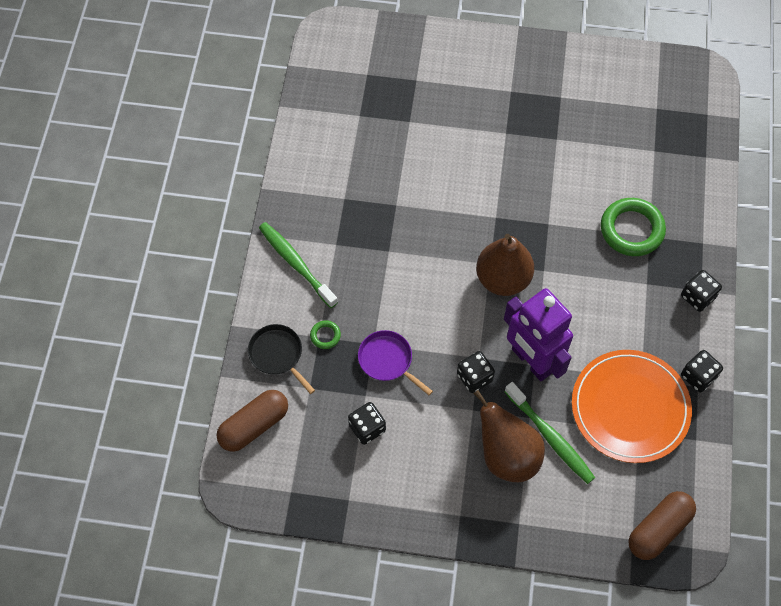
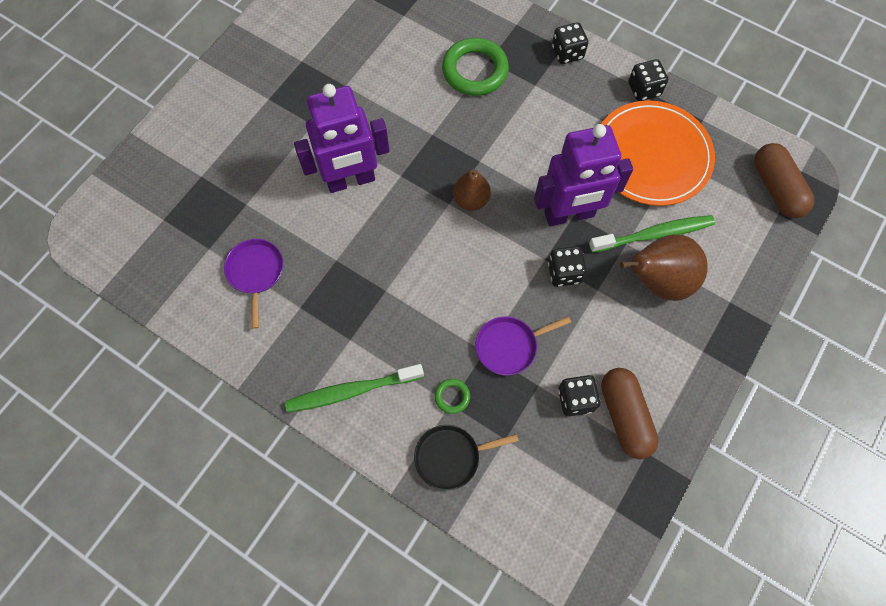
camera: 65 degrees left, 5 degrees up
(254, 425) = (523, 518): brown capsule -> brown capsule (624, 416)
(357, 155) = (256, 272): none -> purple pan
(470, 183) = (351, 180): none -> purple robot
(503, 279) = (471, 200): brown pear -> brown pear, size x0.61

